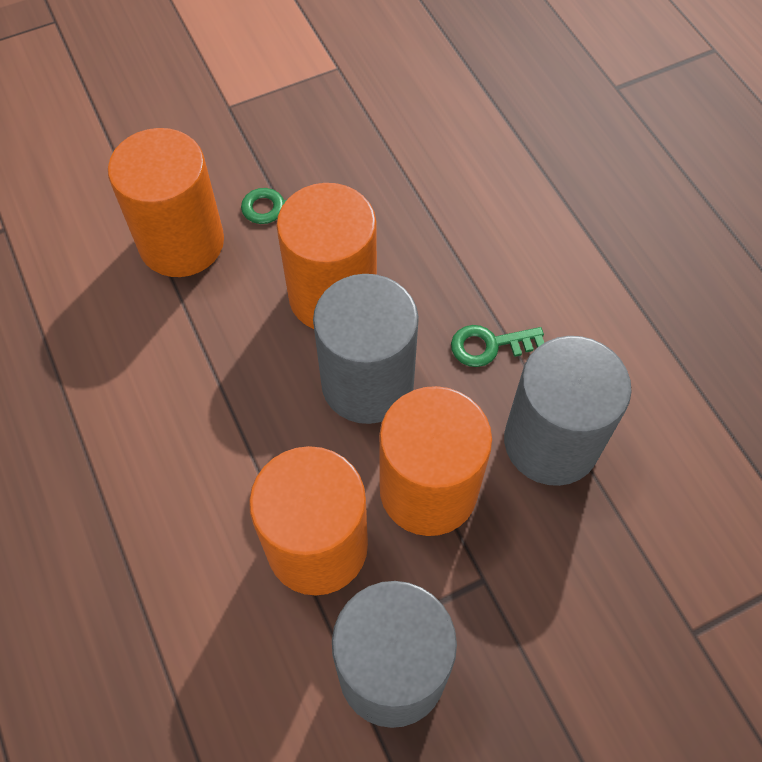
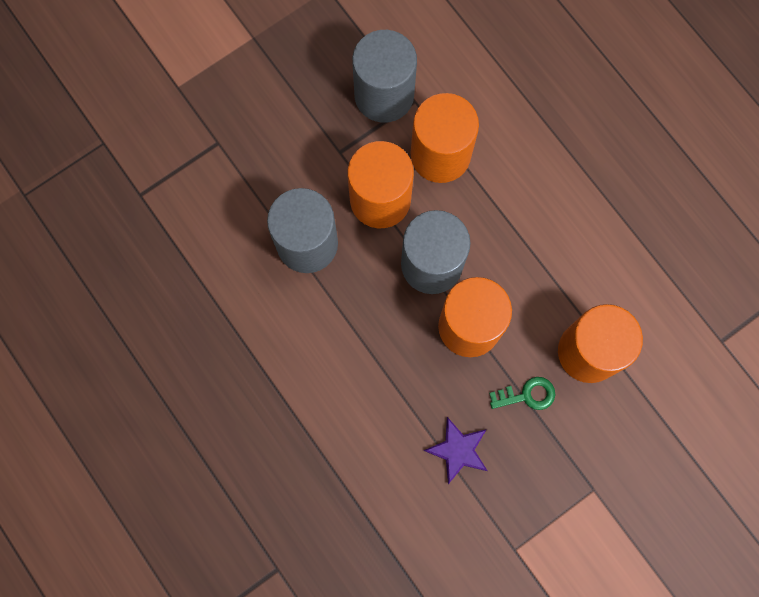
camera: 170 degrees right, 15 degrees up
(381, 165) = (458, 450): none -> purple star
(490, 345) = (354, 306): green key -> none

